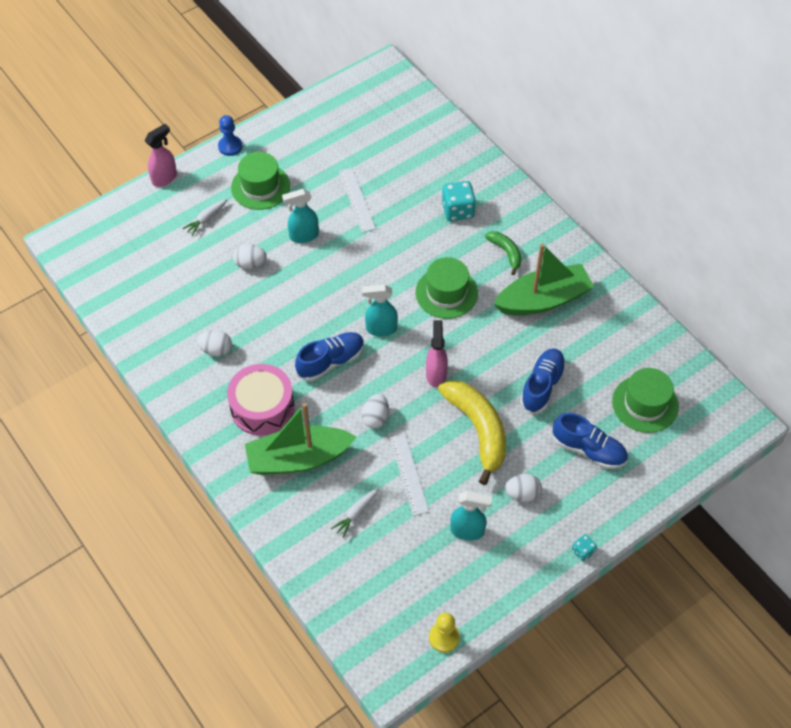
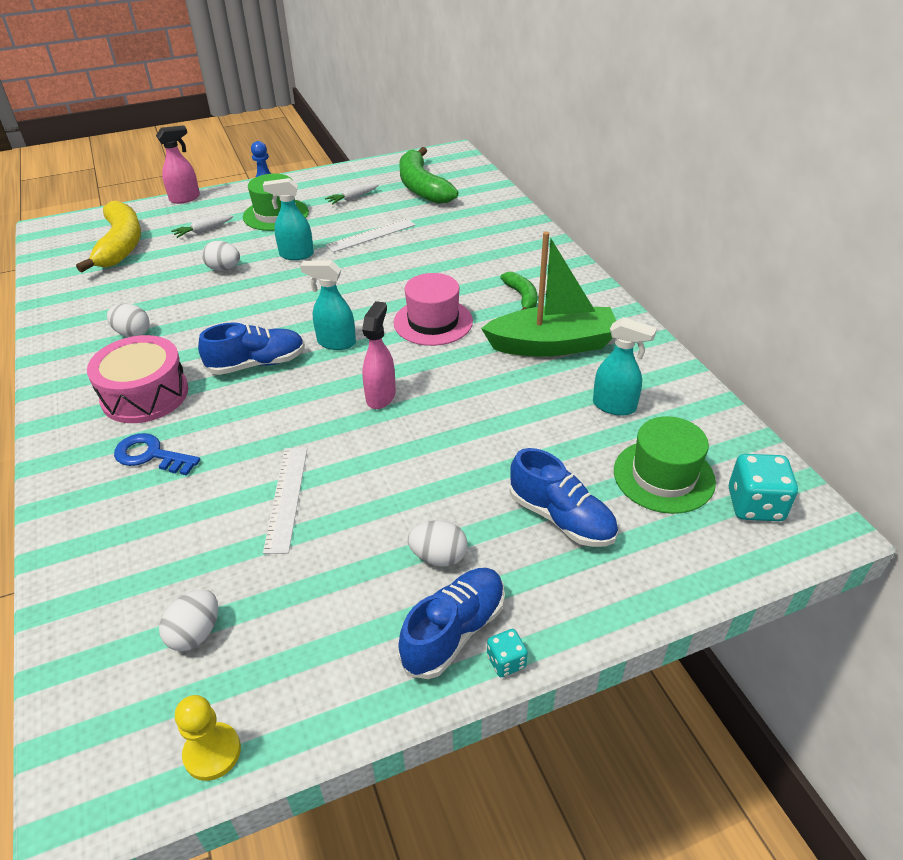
camera: 15 degrees right, 15 degrees down
(298, 458) = (151, 455): green boat -> blue key
(356, 513) = (185, 535): white carrot -> white carrot (352, 198)
(357, 199) = (371, 235): white ruler -> white ruler turned 60 degrees clockwise
(375, 418) = (278, 429): white egg -> white egg (195, 633)
(376, 125) = (422, 187): none -> green banana
(446, 293) = (433, 322): green hat -> pink hat
(458, 210) = (479, 256): turquoise dice -> turquoise dice (755, 505)
(467, 531) = (333, 591): turquoise spray bottle -> turquoise spray bottle (614, 406)
(478, 430) = (408, 465): yellow banana -> yellow banana (121, 245)
(542, 386) = (518, 431): blue shoe -> blue shoe (454, 632)

